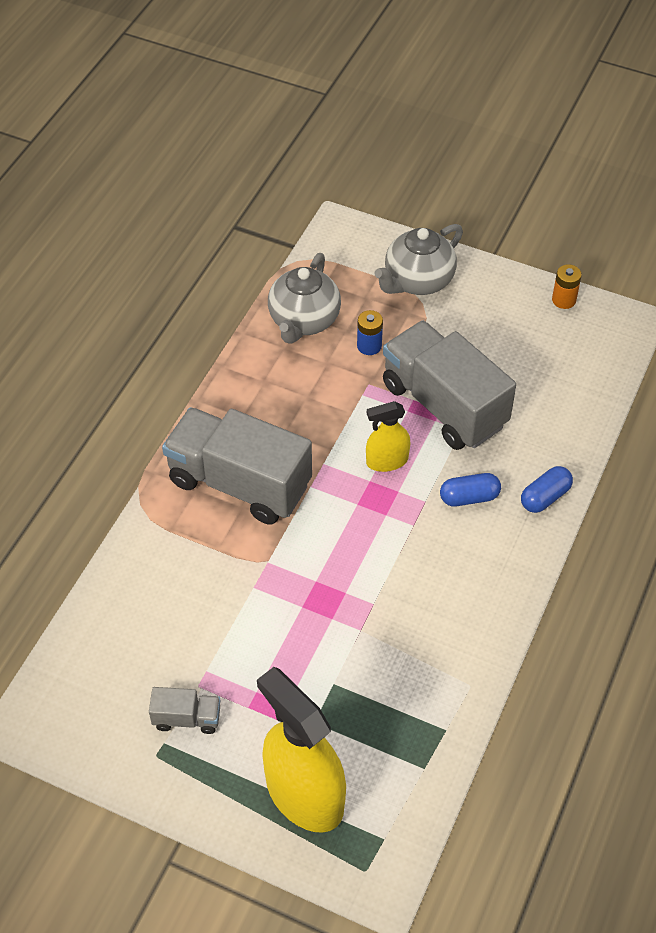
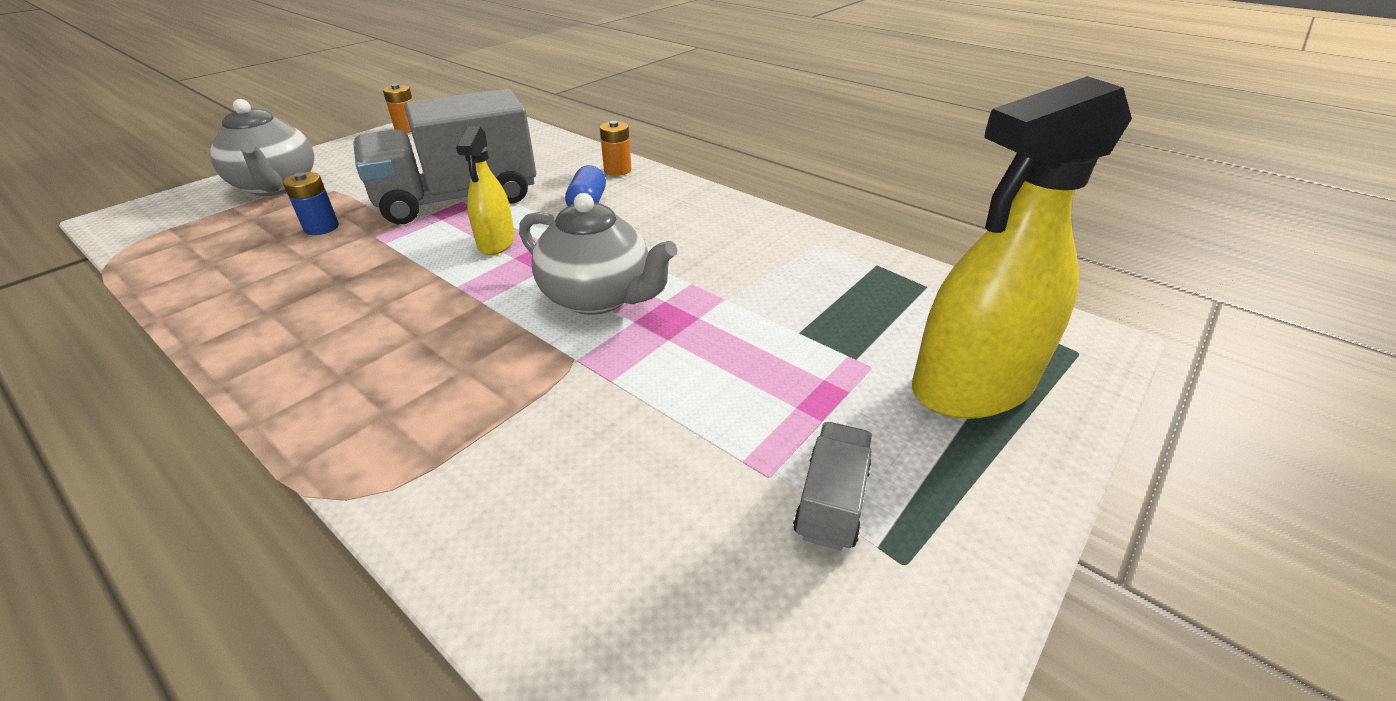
camera: 75 degrees left, 15 degrees down
(239, 483) = (417, 365): grey truck -> none
(304, 321) = (216, 265): grey teapot -> grey teapot (598, 297)
(545, 497) = (617, 170): blue capsule -> orange battery

